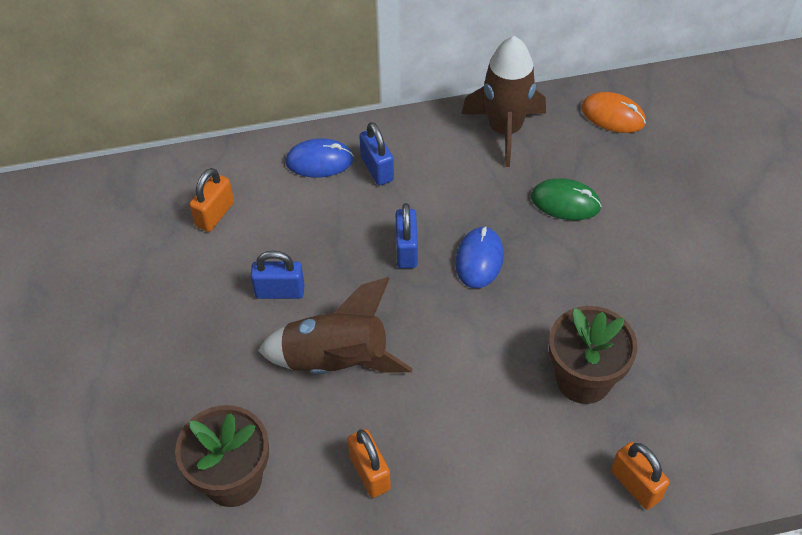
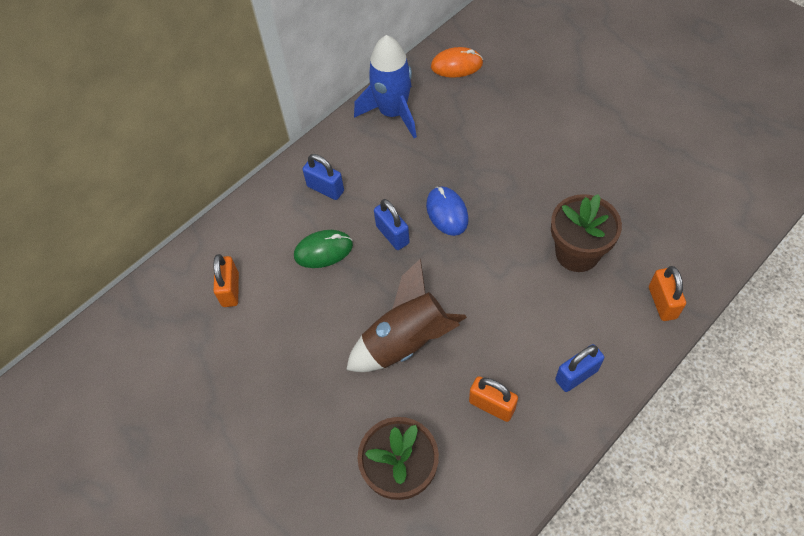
camera: 30 degrees left, 5 degrees up
(280, 291) = (325, 317): blue padlock -> blue padlock (576, 375)
(319, 161) = (278, 206): blue mouse -> none
(504, 130) = (392, 113): brown rocket -> blue rocket
(565, 202) = (472, 141): green mouse -> green mouse (323, 250)
(635, 485) = (662, 302): orange padlock -> orange padlock turned 60 degrees clockwise

